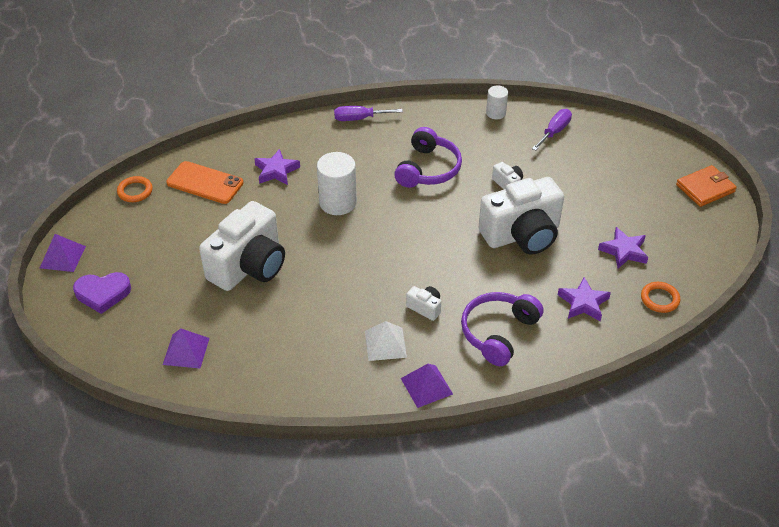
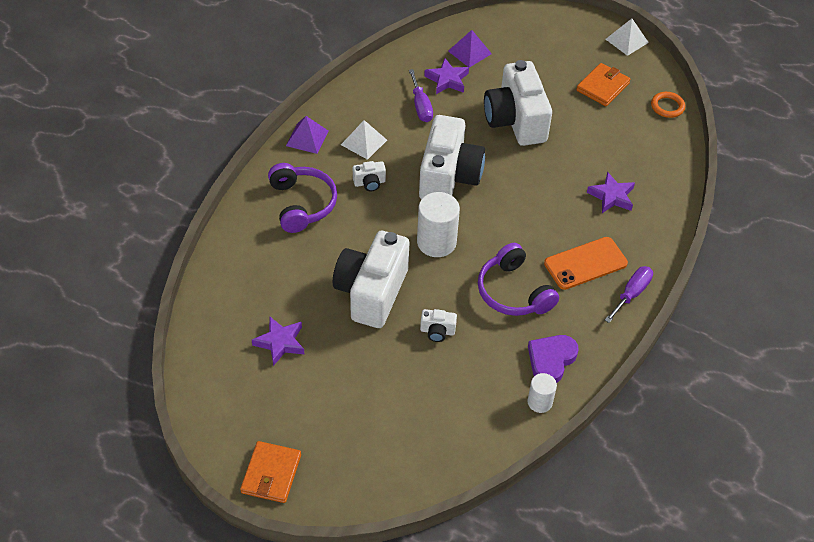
camera: 130 degrees right, 5 degrees up
(62, 257) = (626, 40): purple pyramid -> white pyramid
(103, 293) = (567, 42): purple heart -> purple heart (551, 360)
(147, 239) = (602, 87): none -> orange wallet
(205, 183) = (638, 148): orange phone -> orange phone (585, 263)
(338, 202) = (533, 208): white cylinder -> white cylinder (436, 242)
(361, 266) = (448, 176): none -> white camera
(554, 132) = (466, 426): purple screwdriver -> purple screwdriver (421, 106)
(583, 303) = (267, 272): purple star -> purple star (447, 80)
(659, 299) = (214, 320): orange ring -> none

